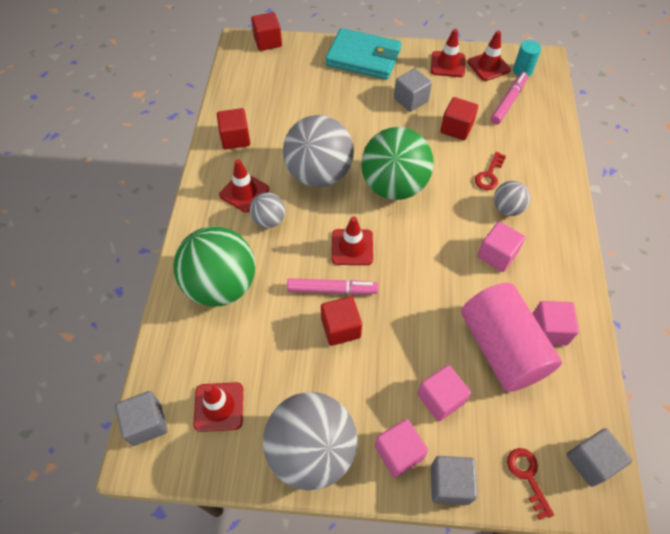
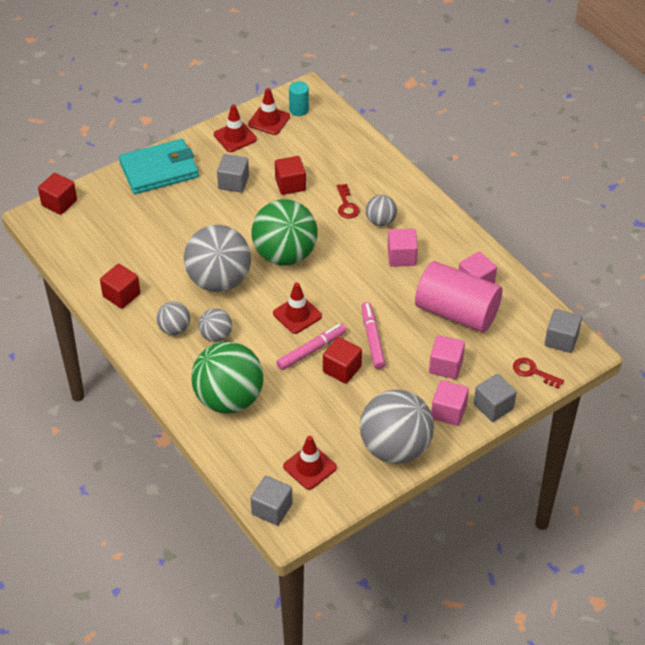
camera: 40 degrees left, 10 degrees down
(244, 192) = (174, 329): red traffic cone -> grey ball
(508, 102) = (310, 141): pink marker -> pink marker (372, 339)

